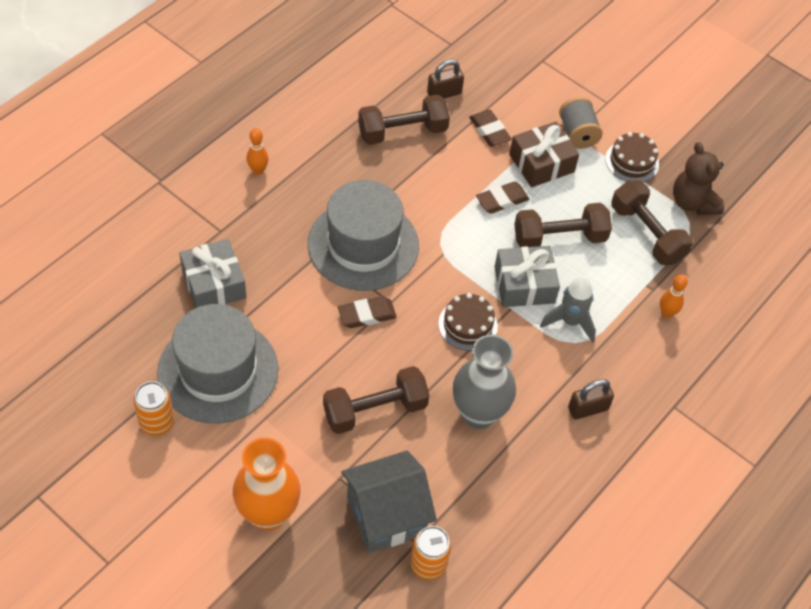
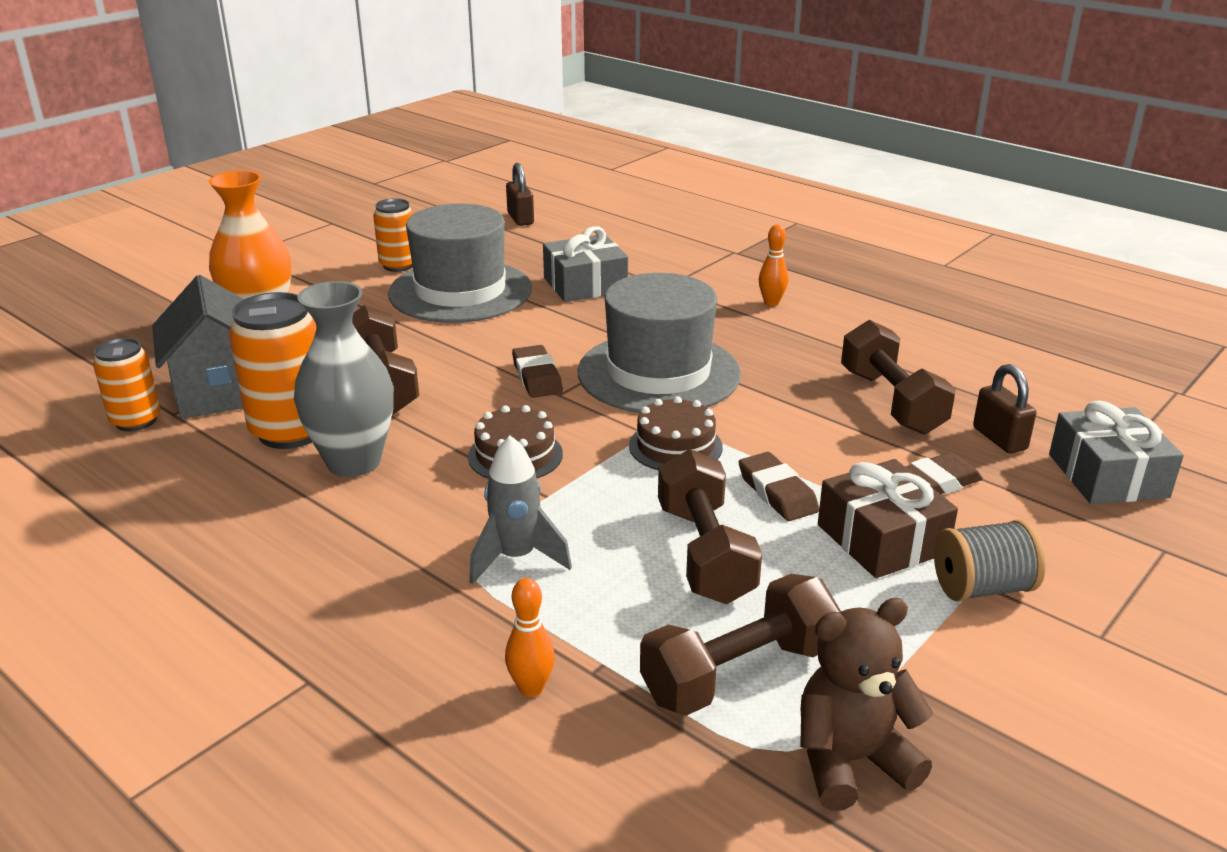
camera: 95 degrees right, 25 degrees down
(441, 457) = (291, 431): none -> orange can
(524, 285) = (595, 511): grey gift -> grey gift (1107, 476)
(588, 408) = (333, 569): brown padlock -> brown padlock (520, 219)
(632, 161) = (939, 664): brown cake -> brown cake (675, 446)

